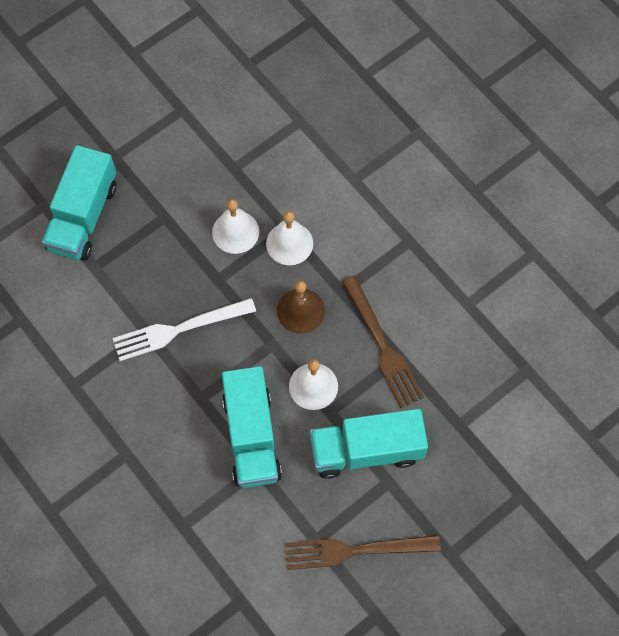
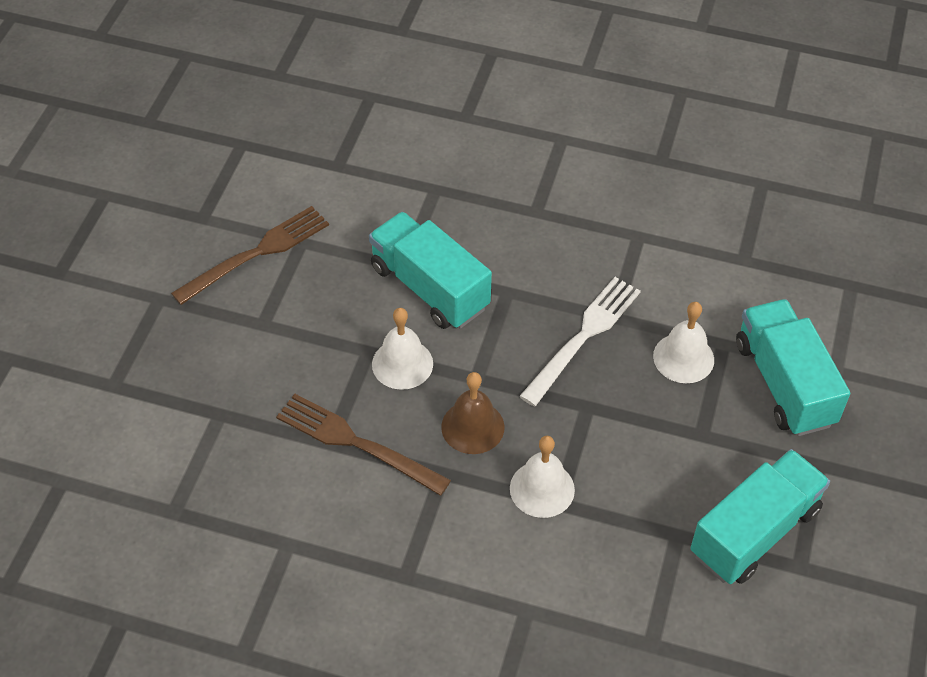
camera: 145 degrees right, 15 degrees down
(235, 232) = (611, 465): white bell -> white bell (683, 358)
(366, 450) = (304, 338): turquoise truck -> turquoise truck (754, 532)

